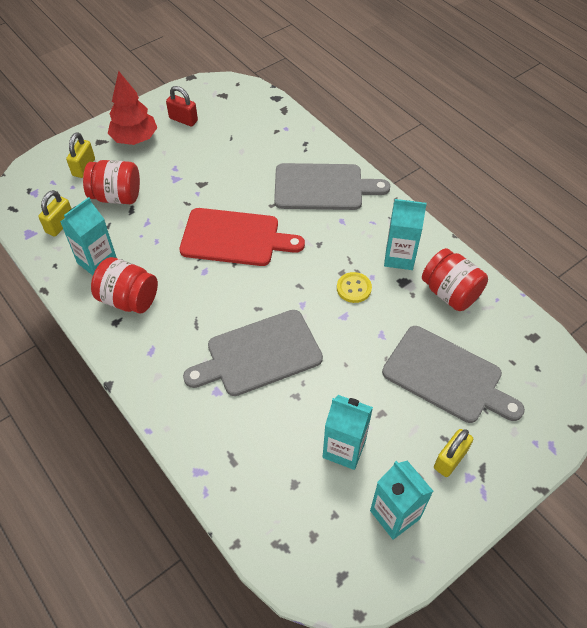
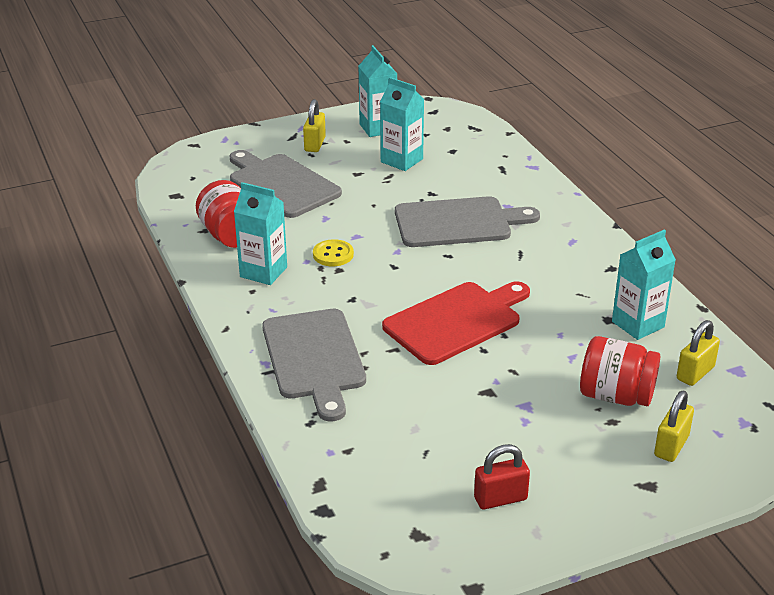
camera: 165 degrees left, 20 degrees down
(128, 299) = (596, 284): red jar -> none
(135, 139) = (588, 478): red tree -> none
(183, 119) = (500, 499): red padlock -> red padlock turned 60 degrees counterclockwise
(235, 238) = (456, 321): red cutting board -> red cutting board turned 120 degrees clockwise
(323, 187) = (314, 358): grey cutting board -> grey cutting board turned 120 degrees counterclockwise
(450, 459) = (315, 144): yellow padlock -> yellow padlock turned 45 degrees counterclockwise

